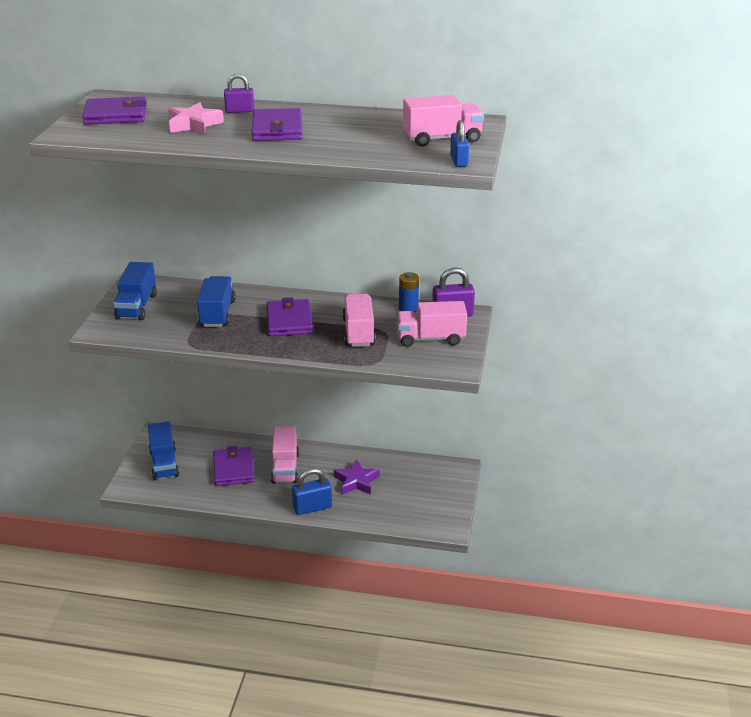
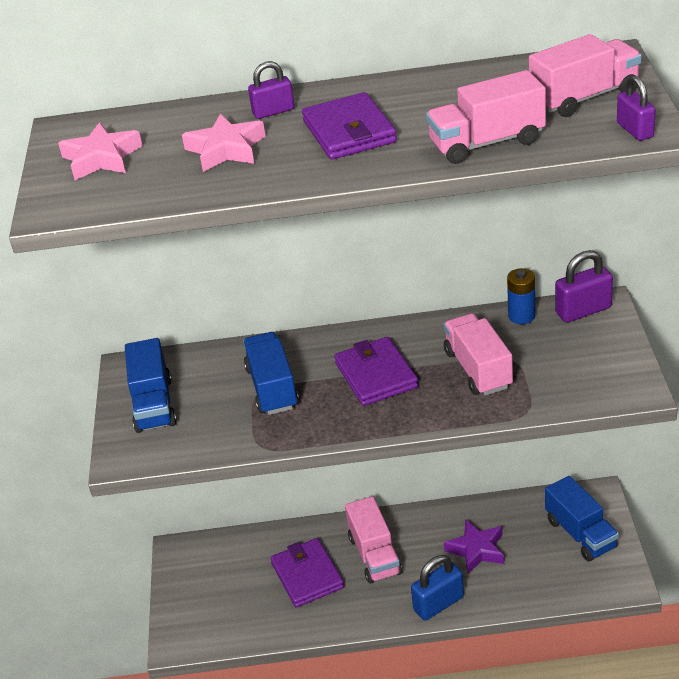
camera: 10 degrees left, 5 degrees up
(116, 115) = (101, 158): purple wallet -> pink star
(164, 463) = (210, 593): blue truck -> blue truck (580, 534)
(430, 338) = (576, 355): pink truck -> pink truck (487, 143)
(459, 161) = (635, 130): blue padlock -> purple padlock

